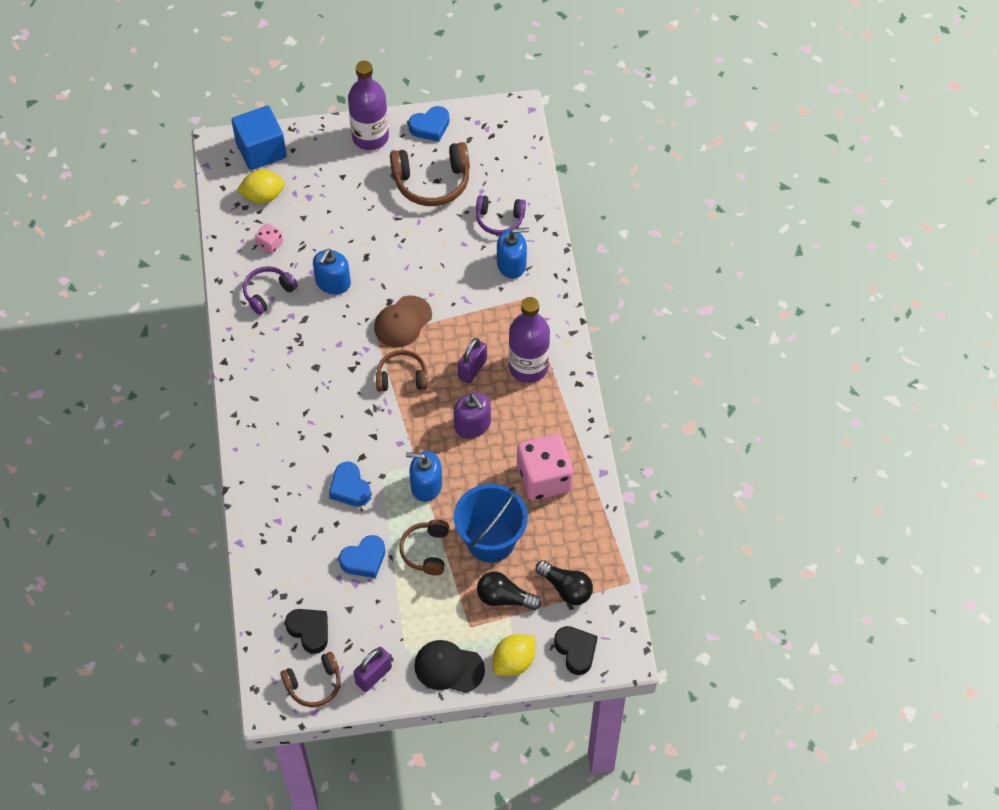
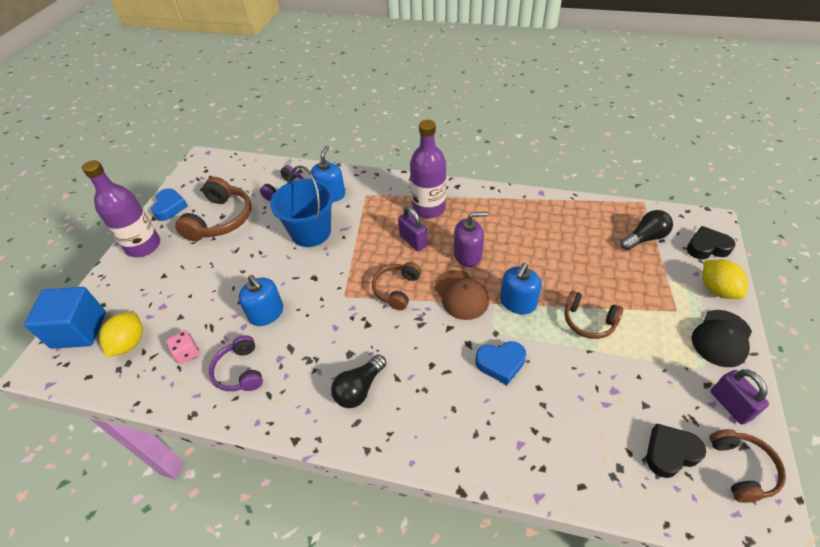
camera: 65 degrees left, 10 degrees down
(364, 560) = (588, 374): blue heart -> none
(403, 322) = (340, 273): brown cap -> brown cap (461, 295)
(490, 540) = (587, 273): blue bucket -> blue bucket (311, 232)
(504, 598) = (649, 279): black light bulb -> black light bulb (359, 389)
(544, 478) = (536, 225): pink dice -> none

